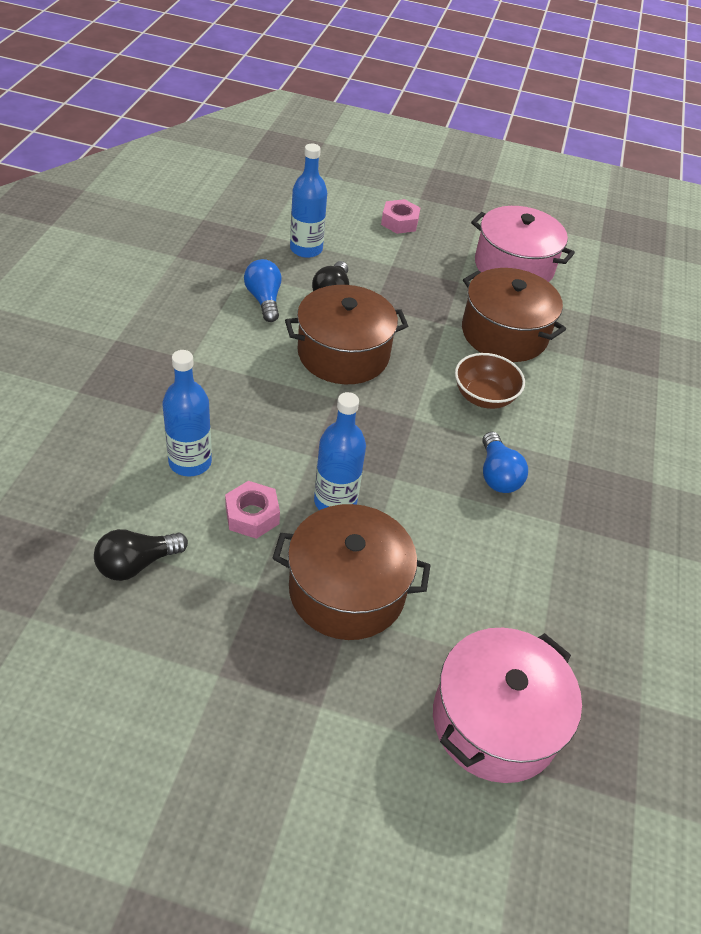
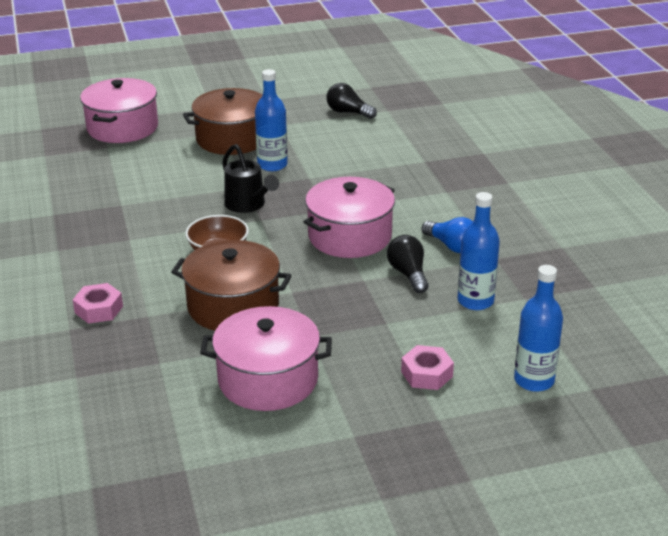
camera: 155 degrees right, 15 degrees down
(136, 564) = (348, 112): black light bulb -> black light bulb turned 90 degrees counterclockwise
(190, 462) = (374, 150): blue bottle -> blue bottle (534, 380)
(252, 515) = (313, 144): pink nut -> pink nut (99, 309)
(343, 354) = (349, 236): brown pot -> pink pot
(412, 446) = (248, 205): none -> black watering can
(497, 475) = (178, 212): blue light bulb -> none

